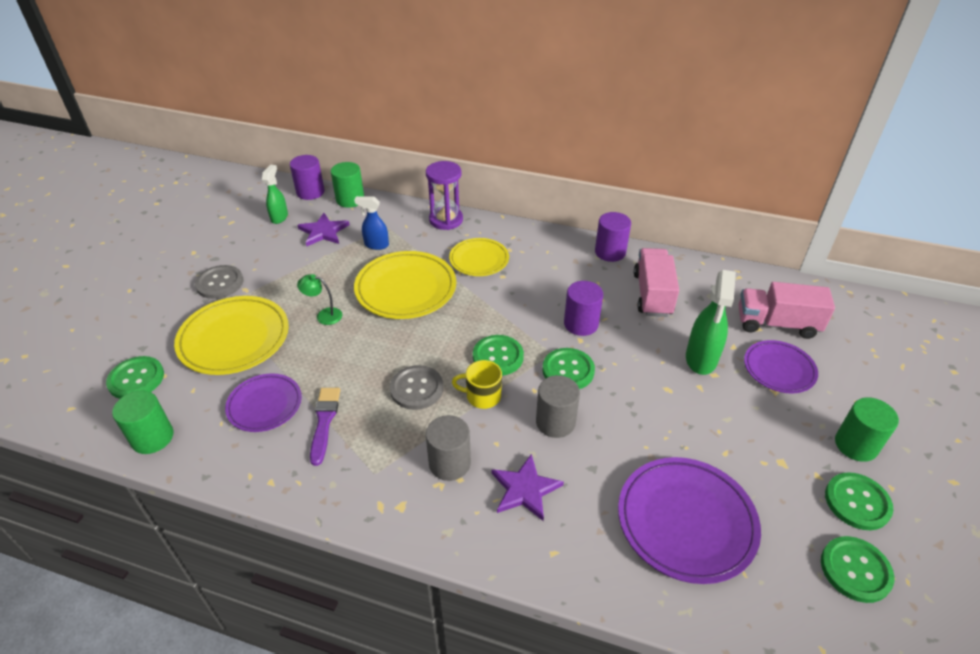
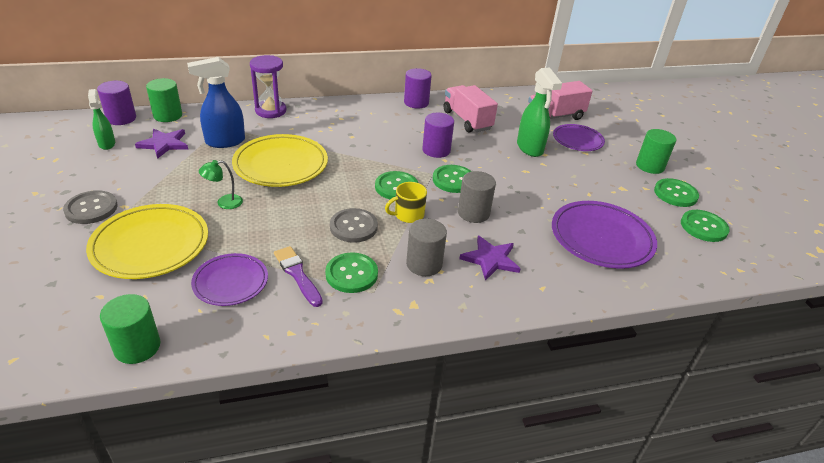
camera: 35 degrees left, 5 degrees down
(136, 379) = (70, 309): green button -> green button (351, 274)
(376, 245) = (224, 142): blue spray bottle -> blue spray bottle, size x1.63
(479, 260) = (323, 130): yellow plate -> none

